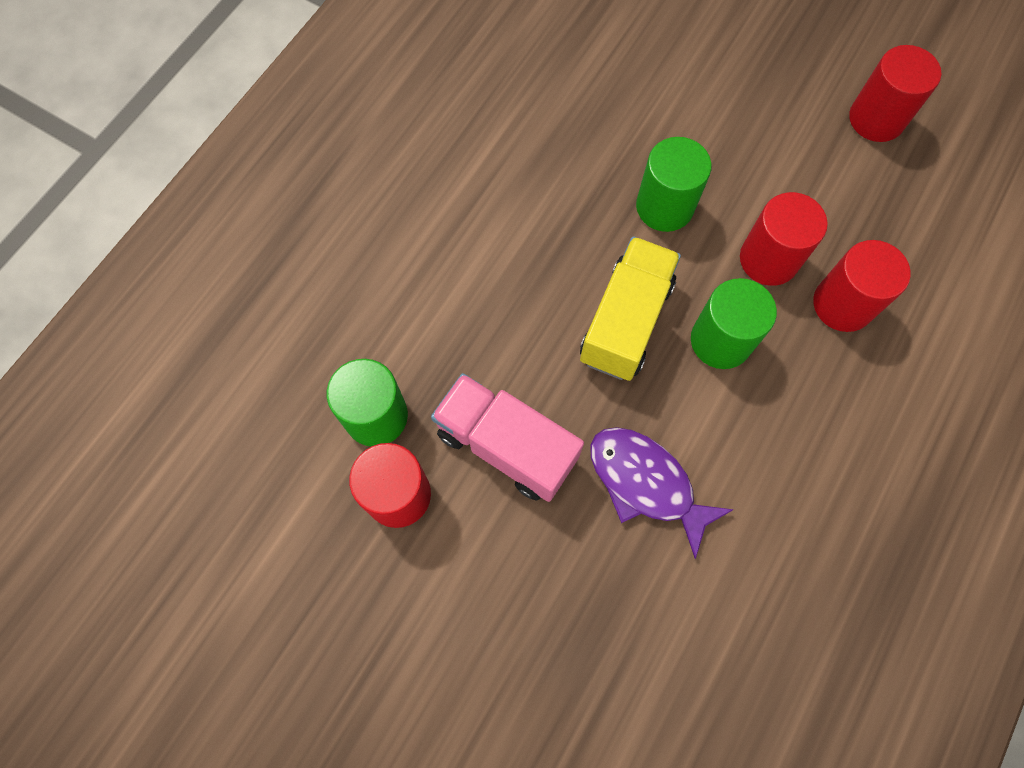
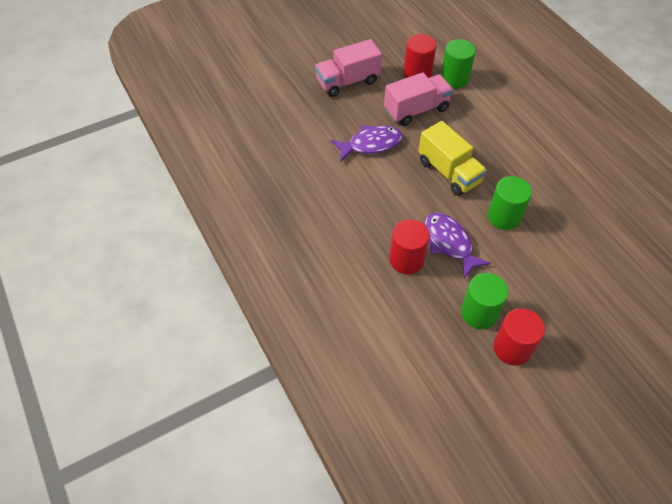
camera: 120 degrees right, 15 degrees down
(502, 627) = (347, 81): none -> pink truck
(720, 341) = (418, 201): green cylinder -> green cylinder (479, 313)
(768, 259) = (449, 243): red cylinder -> purple fish

